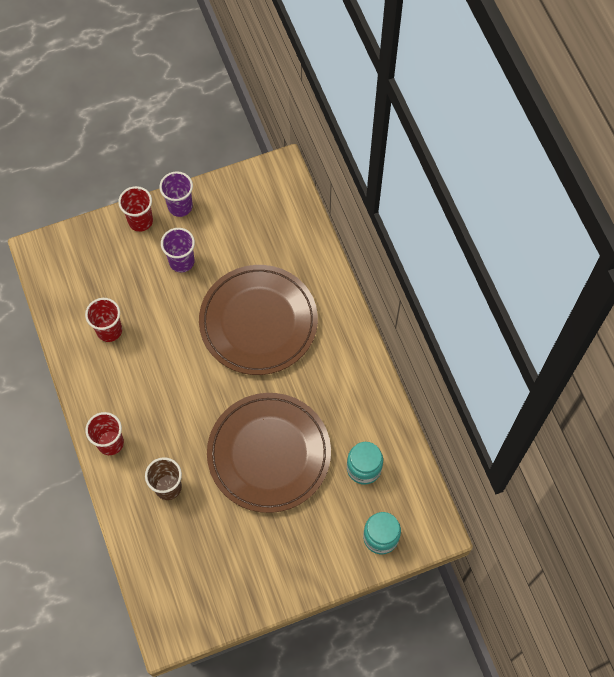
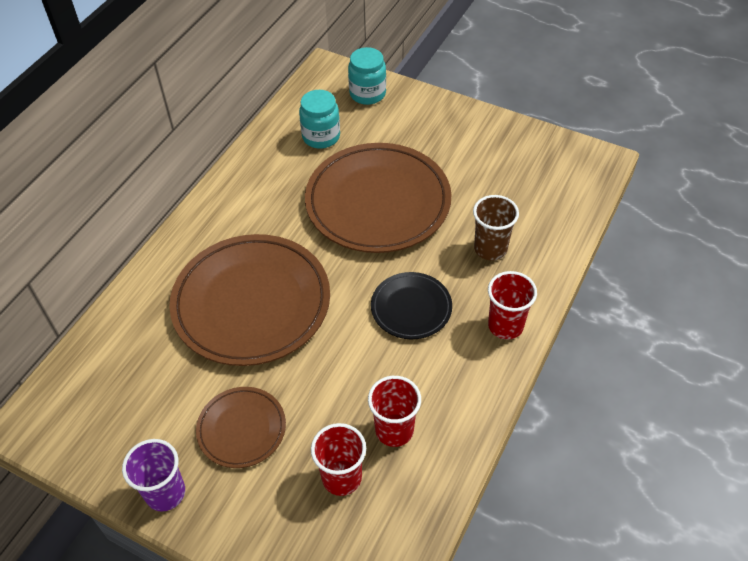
camera: 130 degrees left, 15 degrees down
(140, 221) = (223, 521): red cup -> red cup (341, 478)
(172, 403) = (411, 308): none -> black plate
(181, 261) = (241, 429): purple cup -> brown plate

